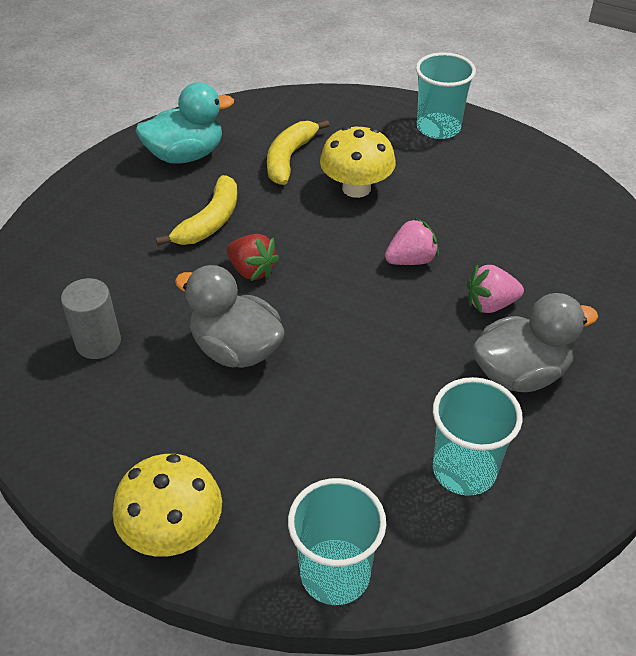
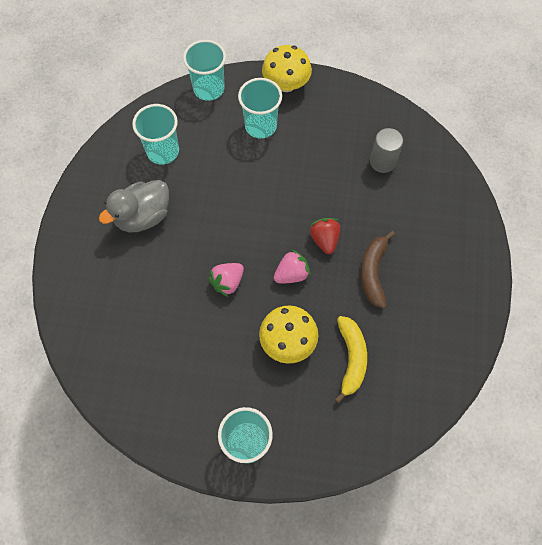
camera: 160 degrees right, 20 degrees up
(186, 155) = (429, 334): turquoise duck -> none
(210, 222) = (373, 272): yellow banana -> brown banana
(236, 349) = (305, 182): grey duck -> none
(252, 271) = (324, 240): red strawberry -> red strawberry turned 60 degrees clockwise
(264, 461) = (260, 126): none -> turquoise cup
(490, 304) = (168, 261): pink strawberry -> pink strawberry (291, 274)

